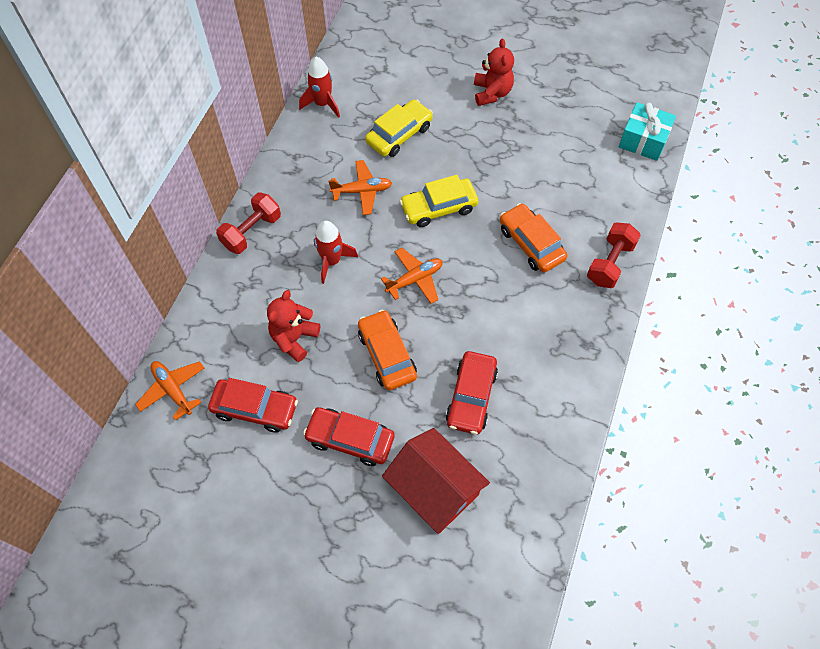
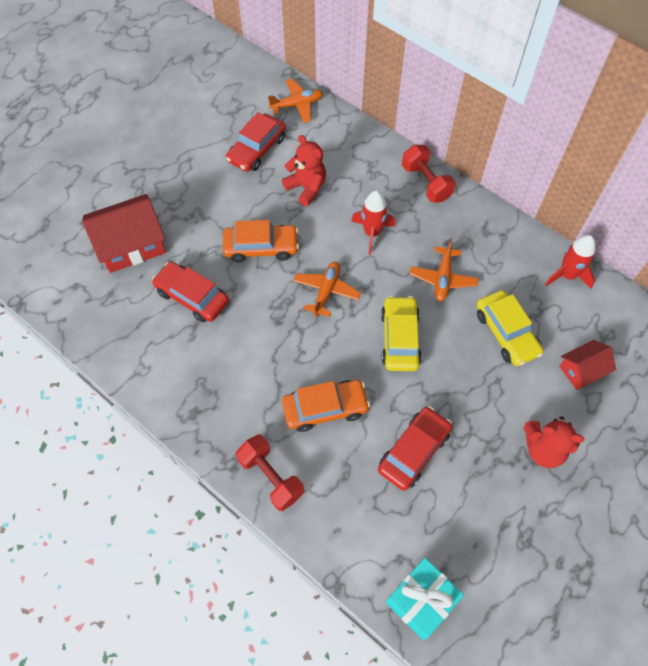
camera: 110 degrees right, 0 degrees up
(350, 439) = (201, 202): red car -> red car (414, 451)
(412, 80) = (582, 370): none -> red house
(414, 279) = (326, 291): orange plane -> orange plane turned 150 degrees counterclockwise

